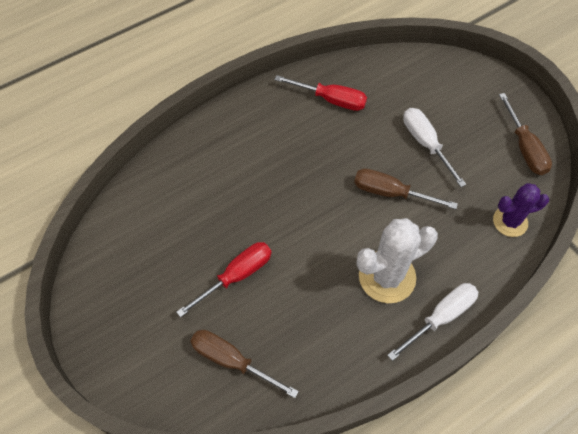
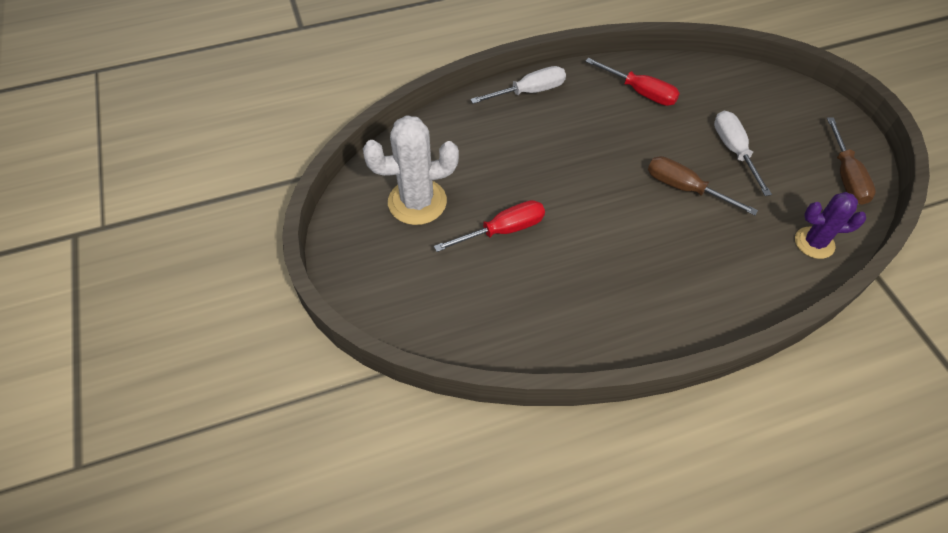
camera: 15 degrees right, 5 degrees down
(231, 361) = (478, 307): brown screwdriver -> none
(387, 277) = (663, 266): white cactus -> white cactus (417, 202)
(440, 317) = (714, 317): white screwdriver -> white screwdriver (529, 92)

